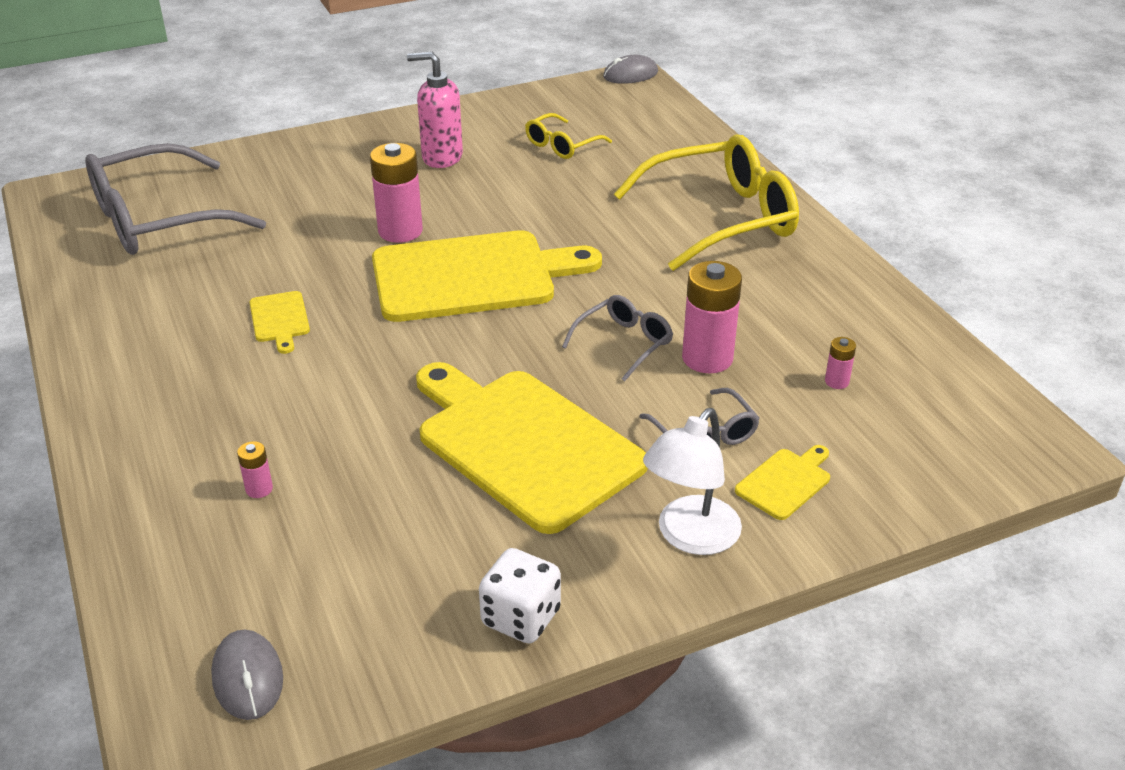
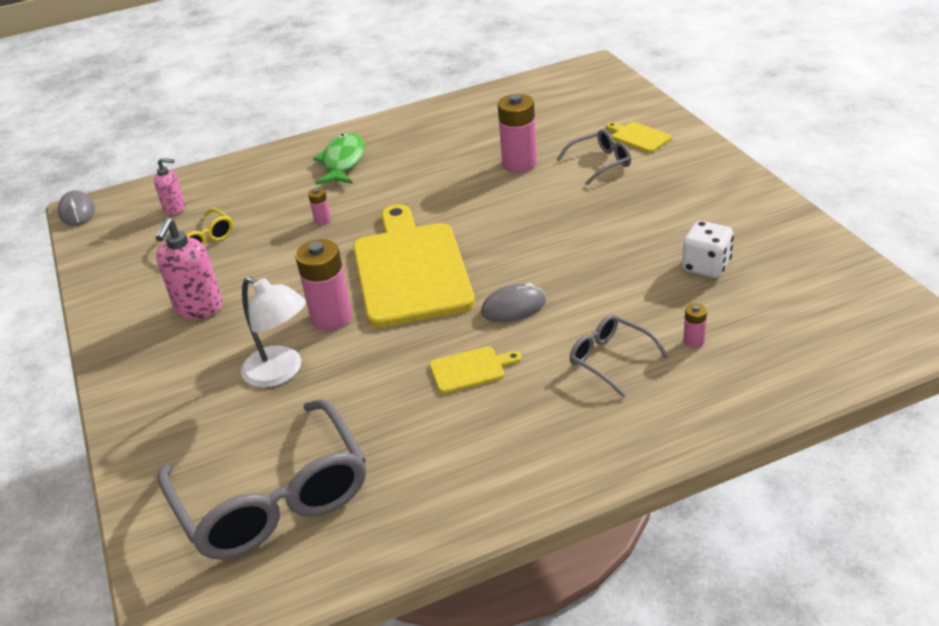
camera: 85 degrees left, 0 degrees up
(248, 678) = (870, 313): grey mouse -> grey mouse (513, 307)
(521, 618) = (779, 217): white dice -> white dice (706, 266)
(524, 444) = (621, 228): yellow cutting board -> none
(624, 343) = (503, 195): grey glasses -> grey glasses (610, 359)
(627, 124) = (175, 209): none -> pink soap dispenser
(690, 537) = (694, 165): white lamp -> white lamp (281, 372)
(721, 218) = (343, 162): yellow glasses -> green fish
(836, 381) = (541, 121): pink battery -> pink battery (322, 220)

